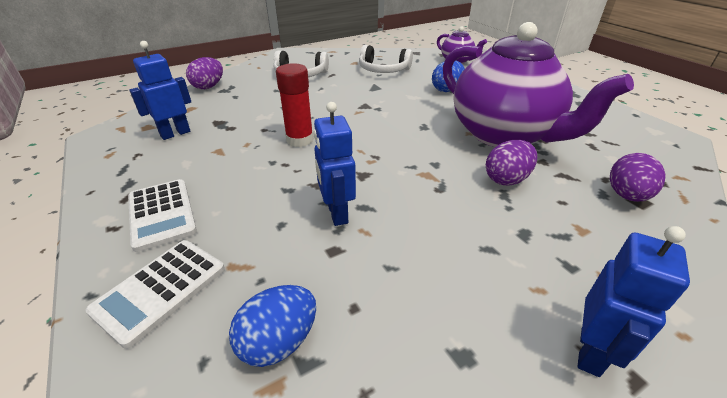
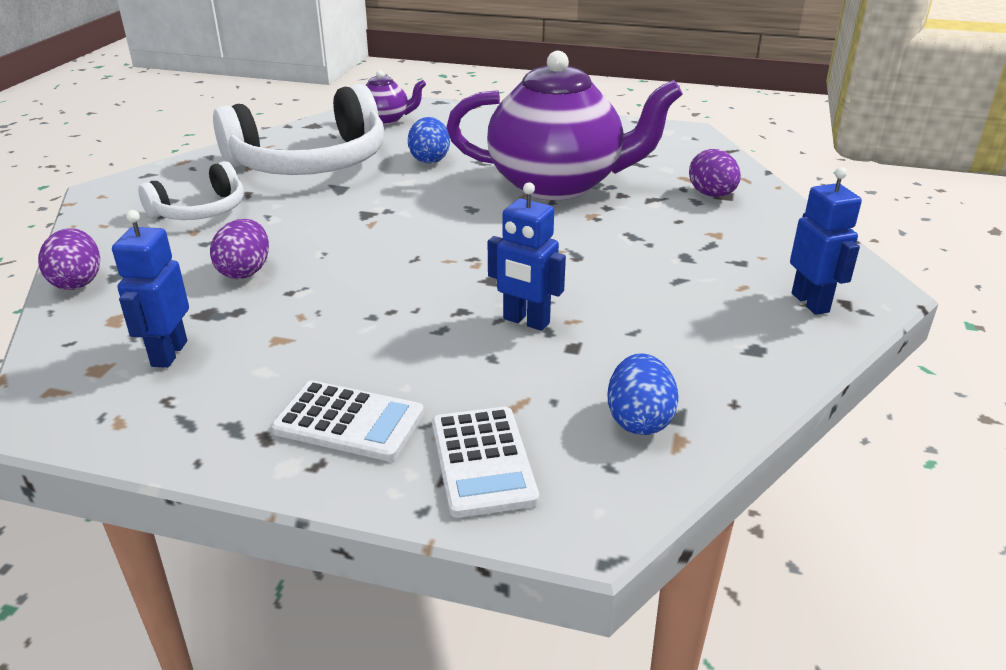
camera: 45 degrees left, 5 degrees down
(300, 140) = (360, 281): red glue stick -> none
(383, 70) = (310, 163): white headphones -> white headphones, size x1.89
(506, 179) = (616, 223): purple egg -> purple egg (245, 271)

